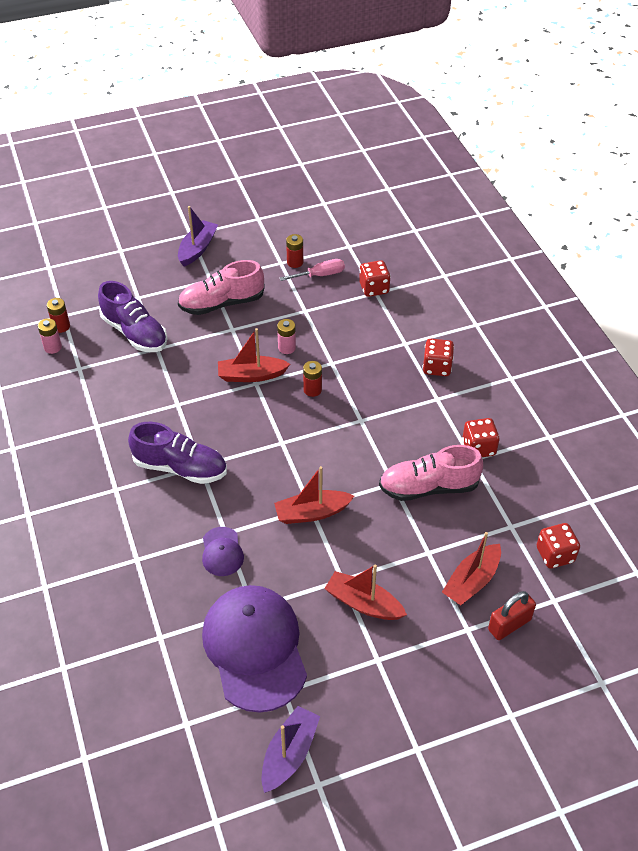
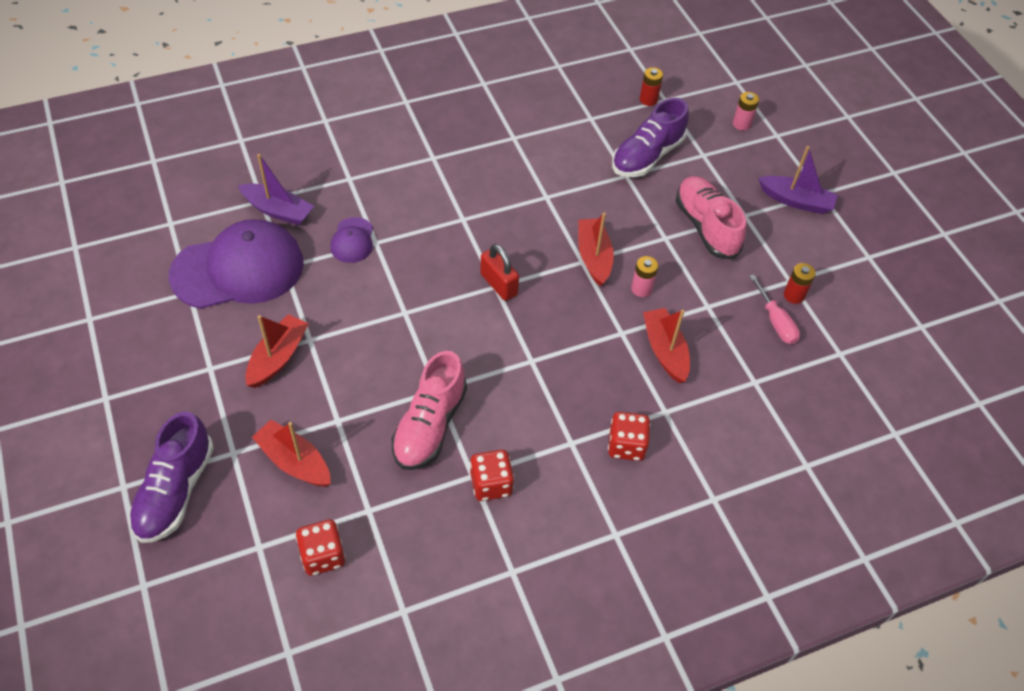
camera: 85 degrees right, 5 degrees up
(53, 347) = (618, 96): pink battery -> pink battery (741, 124)
(180, 467) = (460, 203): purple shoe -> purple shoe (175, 491)
(222, 552) = (352, 240): purple cap -> purple cap turned 75 degrees counterclockwise
(289, 754) = (124, 297): purple boat -> purple boat (278, 210)
(312, 390) = (576, 314): red battery -> none
(312, 513) = (397, 313): red boat -> red boat (665, 351)
(374, 288) = (762, 380): red dice -> none
(428, 487) = (429, 425): pink shoe -> pink shoe turned 150 degrees counterclockwise
(509, 624) = (233, 495): red padlock -> red padlock (498, 284)

